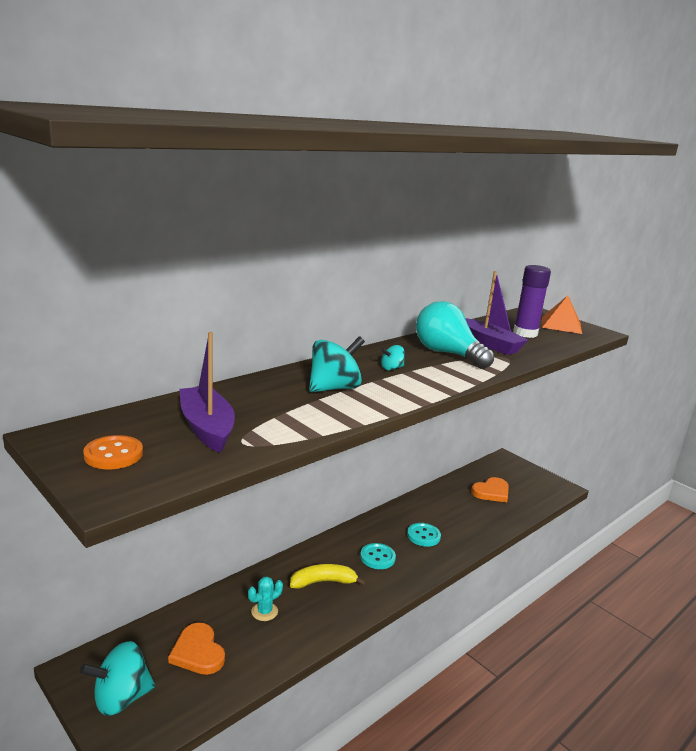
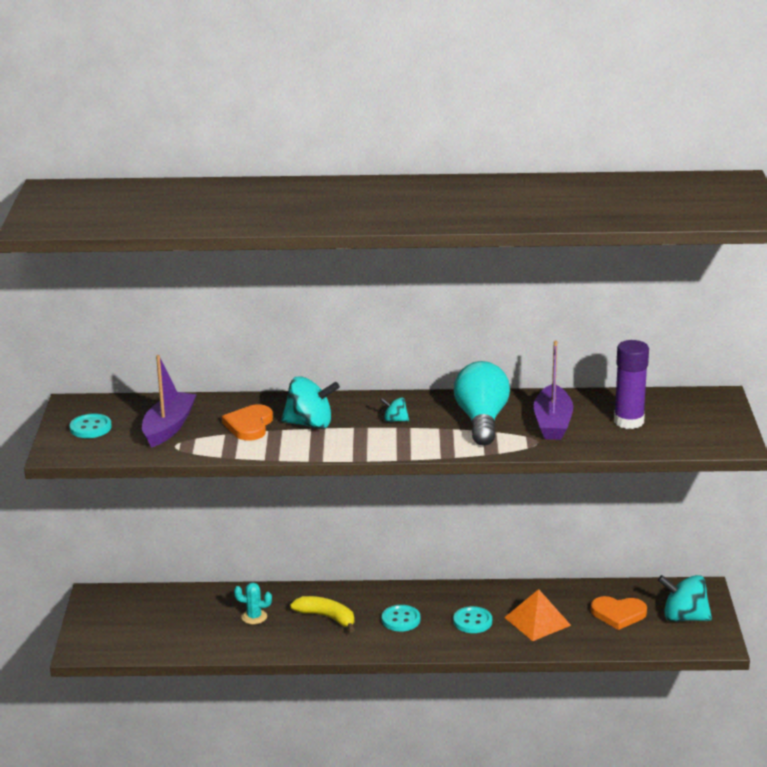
camera: 45 degrees right, 5 degrees up
(113, 454) = (90, 428): orange button -> turquoise button
(121, 698) = (103, 624): turquoise spinning top -> turquoise spinning top (684, 617)
(198, 652) = (178, 621): orange heart -> orange heart (249, 425)
(561, 325) = (707, 423): orange pyramid -> orange pyramid (537, 621)

